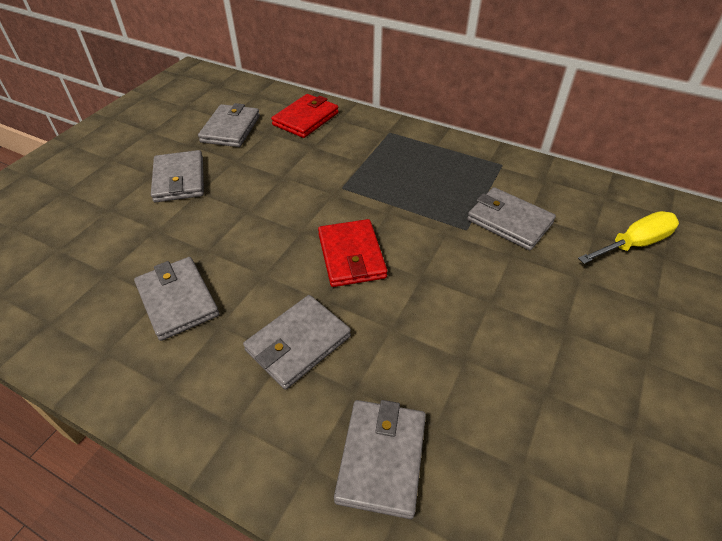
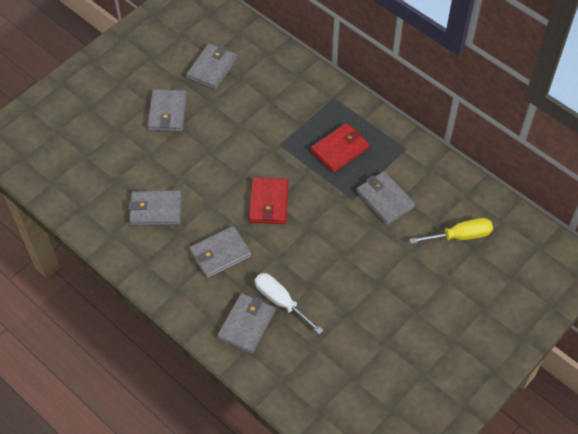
camera: 15 degrees right, 10 degrees up
(177, 300) = (156, 210): grey wallet -> grey wallet turned 75 degrees counterclockwise
(306, 119) = (272, 69): red wallet -> red wallet (340, 149)
(426, 399) = (281, 301): none -> white screwdriver

